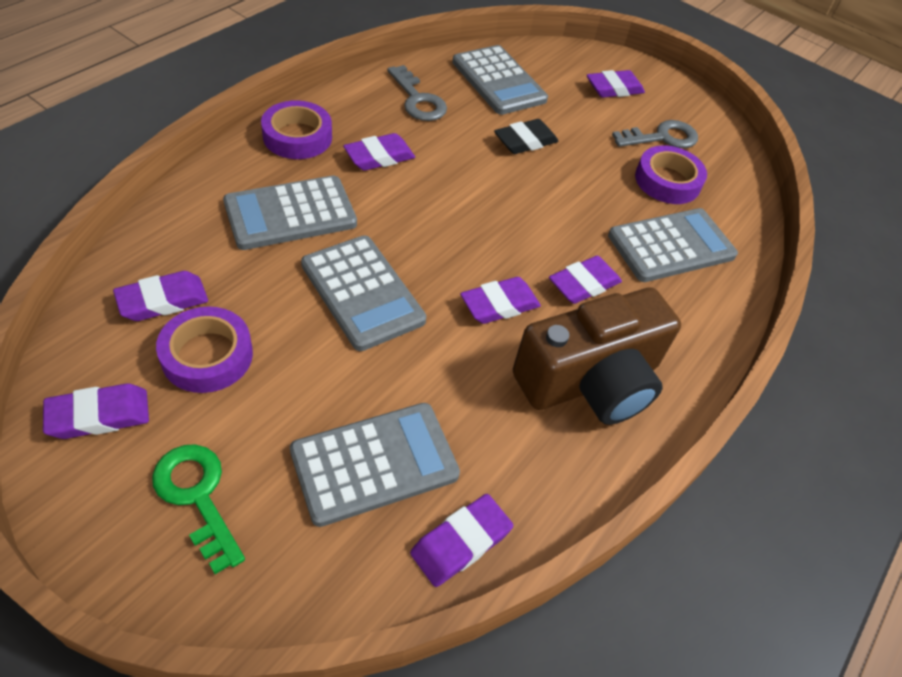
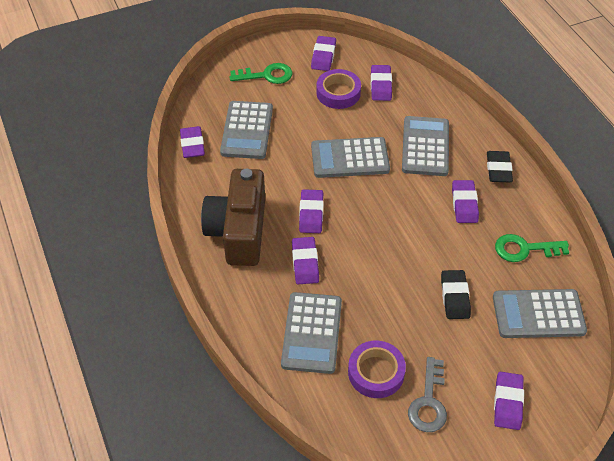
camera: 125 degrees right, 0 degrees up
(297, 137) = (498, 169): purple tape -> black eraser
(418, 100) = (524, 249): grey key -> green key

